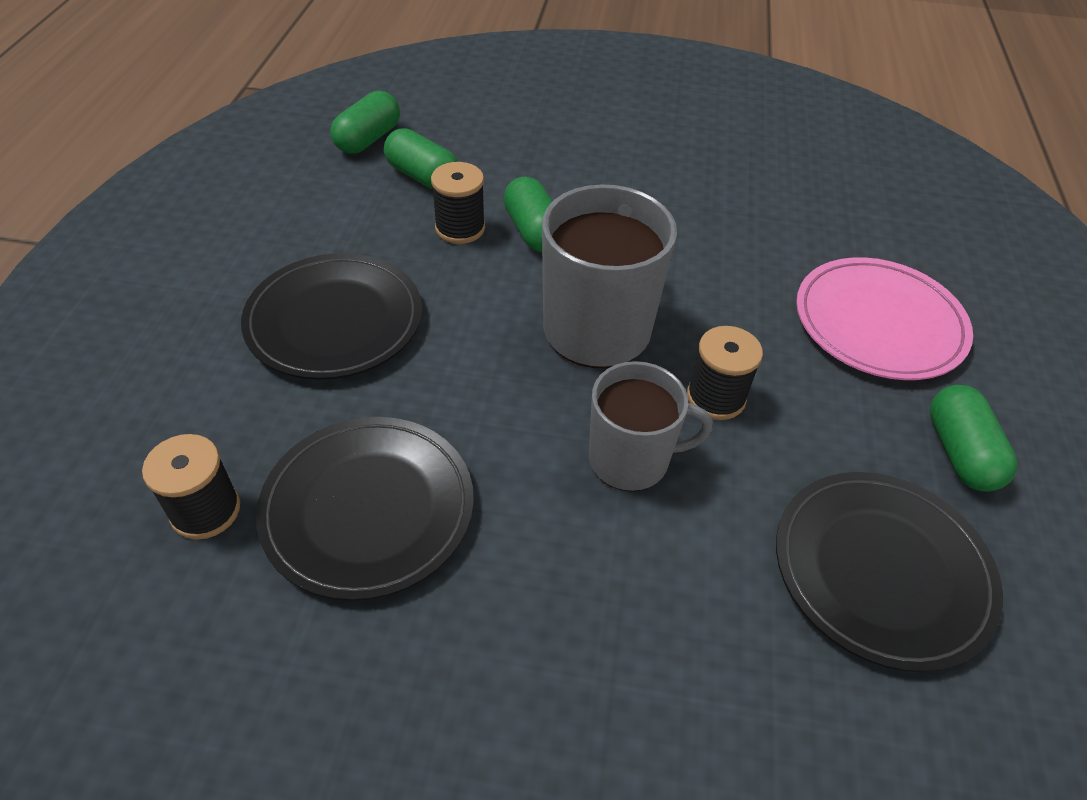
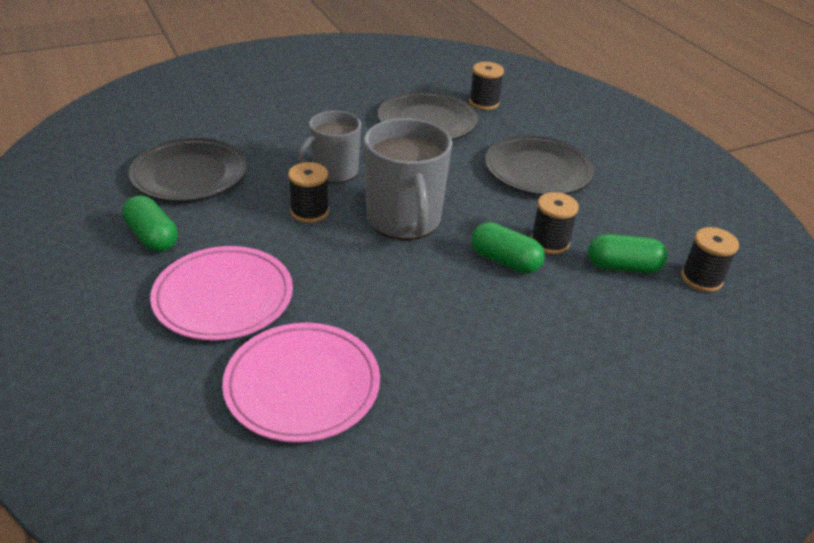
camera: 145 degrees right, 10 degrees down
(368, 139) = (701, 279): green capsule -> black spool
(827, 213) = (302, 385): none -> pink plate

